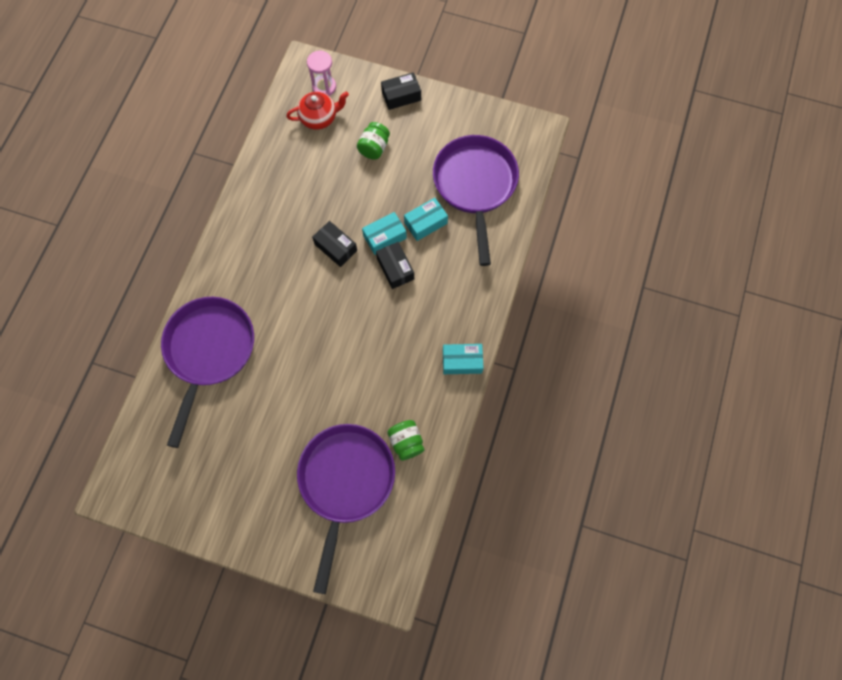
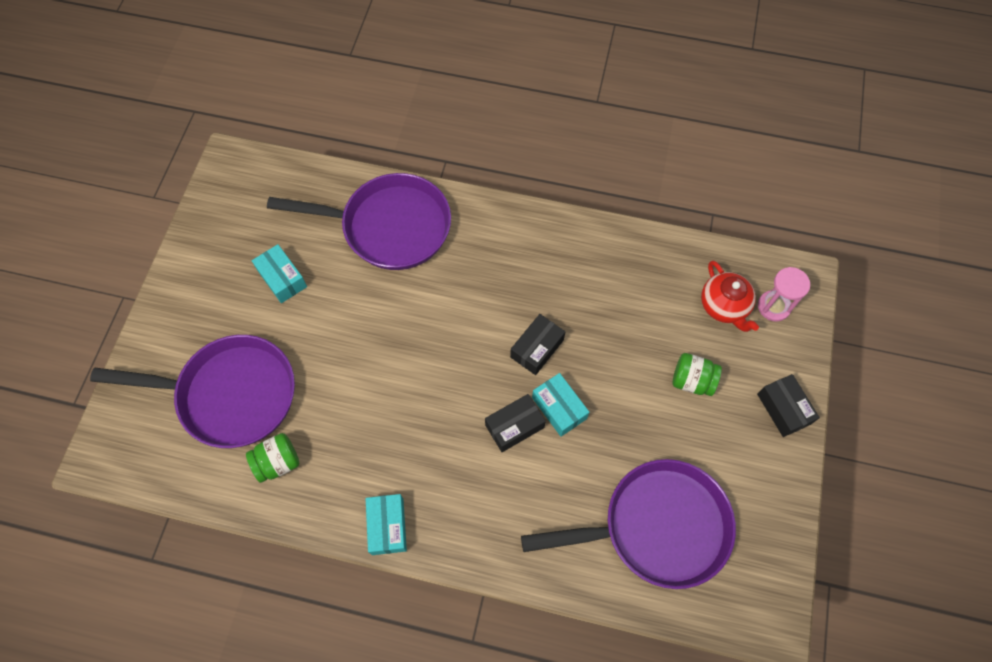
camera: 85 degrees right, 5 degrees down
(425, 223) = (587, 460): turquoise box -> turquoise box (282, 278)

